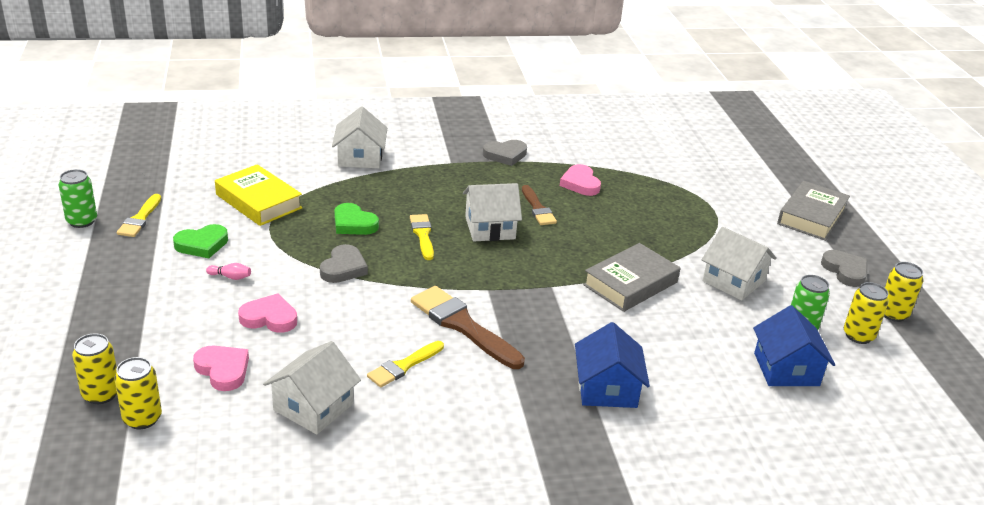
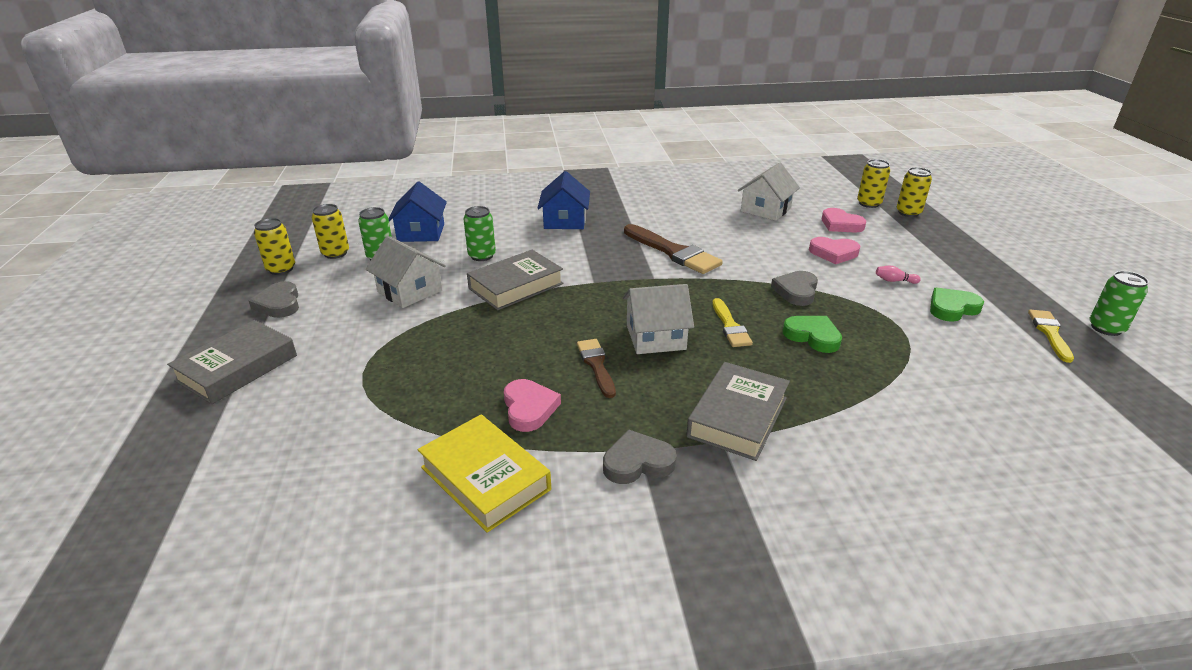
camera: 175 degrees left, 0 degrees up
(259, 201) = (943, 360): yellow book -> yellow book (485, 478)
(360, 158) = (864, 443): white house -> none
(403, 366) = (713, 229): yellow brush -> none
(437, 173) = (737, 417): none -> grey book
(687, 326) = (482, 256): none -> green can

